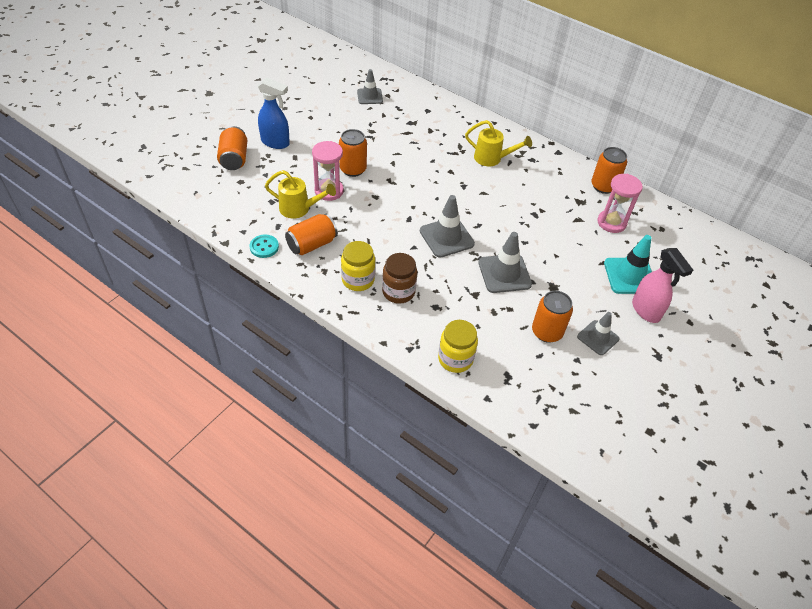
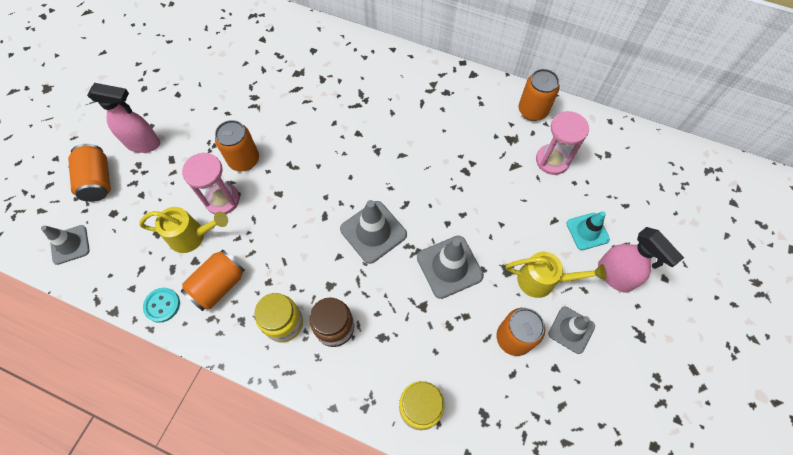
camera: 10 degrees left, 15 degrees up
(275, 142) = (143, 143): blue spray bottle -> pink spray bottle
(370, 96) = (241, 46): grey traffic cone -> grey traffic cone (70, 244)
(492, 159) = (401, 103): yellow watering can -> yellow watering can (542, 280)
(629, 276) = (587, 231): turquoise traffic cone -> turquoise traffic cone, size x0.66

